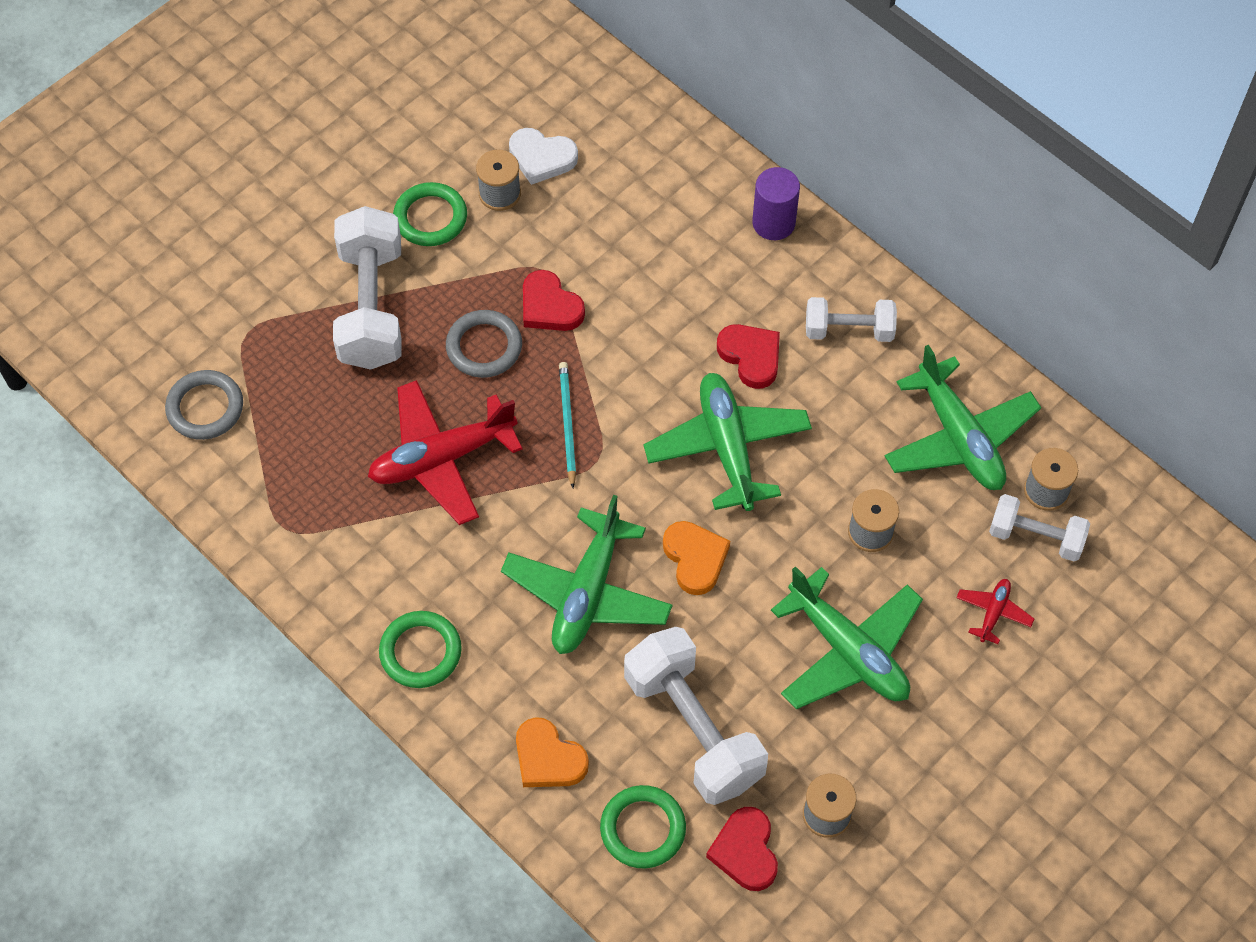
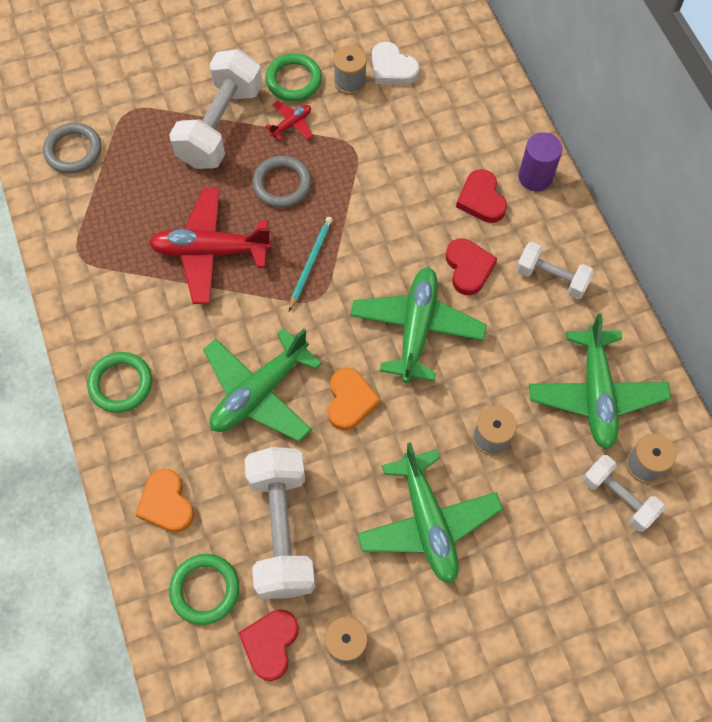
camera: 25 degrees right, 5 degrees up
(550, 306) = (343, 174): red heart -> red heart (481, 199)
(993, 612) = (555, 543): red plane -> red plane (291, 124)

